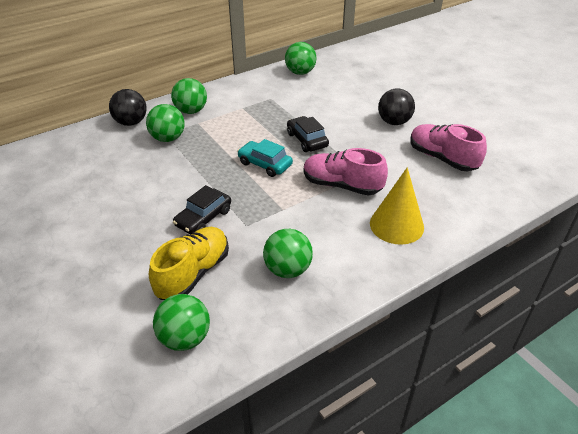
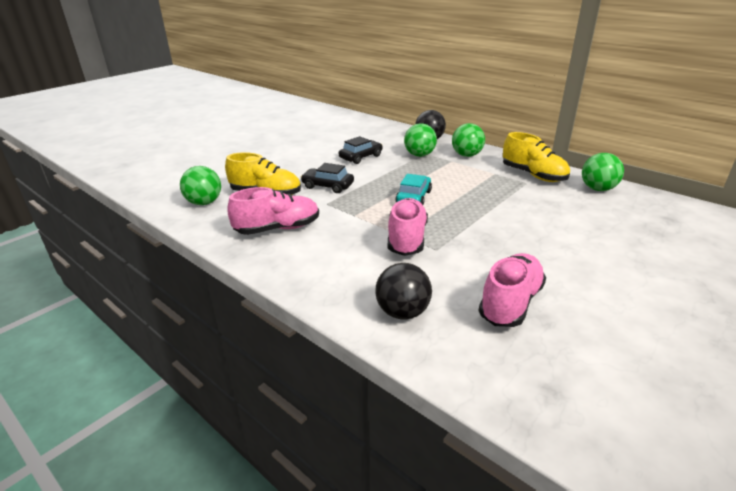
camera: 75 degrees right, 10 degrees down
(259, 91) = (533, 175): none -> yellow shoe
(288, 269) = (278, 229): green ball -> pink shoe
(307, 140) = (470, 211): black car -> black car (361, 157)
(394, 122) = (559, 259): black ball -> black ball (402, 312)
(396, 225) = (359, 278): yellow cone -> none

